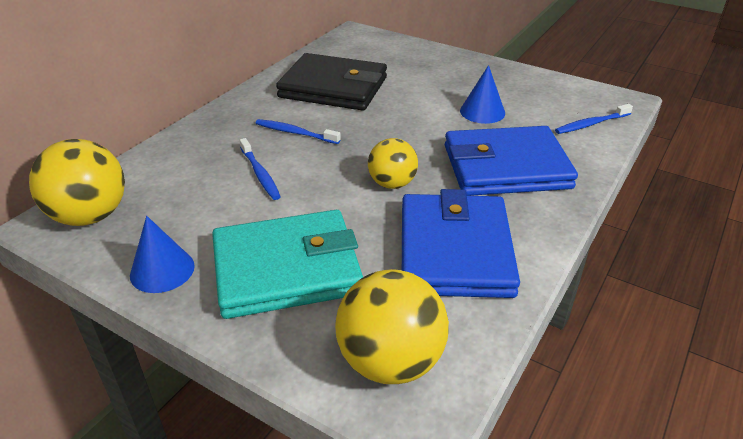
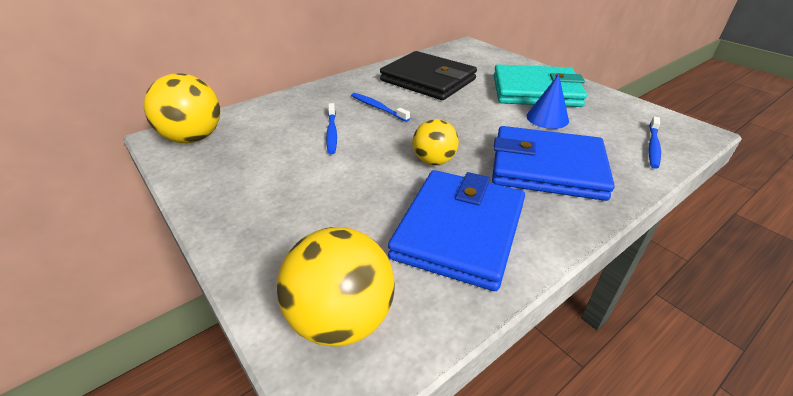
camera: 20 degrees right, 0 degrees up
(162, 270) = (212, 188): blue cone -> none
(286, 269) = (304, 210): turquoise wallet -> turquoise wallet (535, 91)
(591, 124) = (653, 146): blue toothbrush -> blue toothbrush turned 60 degrees counterclockwise

